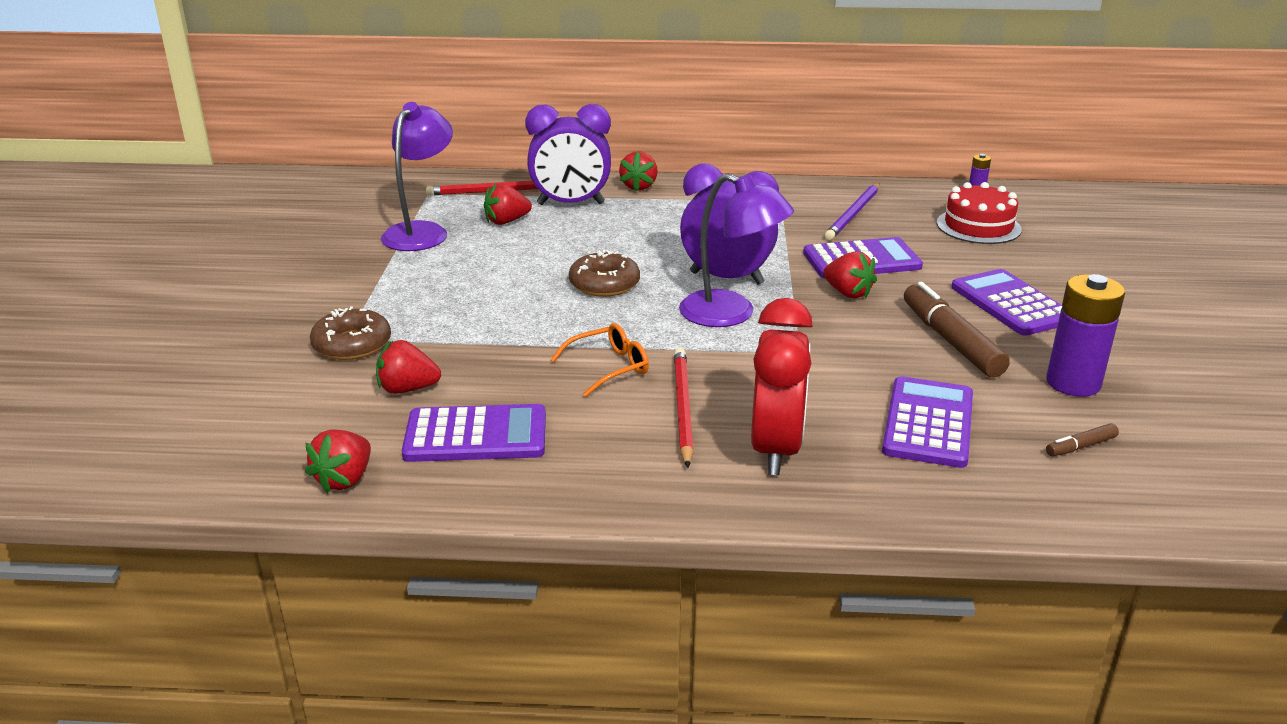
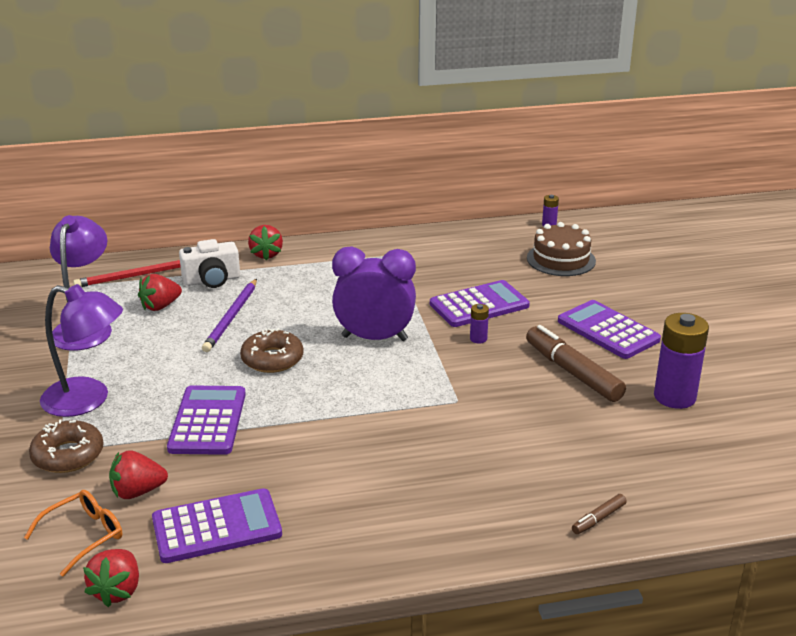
camera: 15 degrees left, 0 degrees up
(571, 204) = (212, 280): purple clock -> white camera
(609, 367) = (306, 442): orange glasses -> orange glasses (84, 536)
(682, 408) = (382, 470): red pencil -> none
(731, 314) = (390, 373): purple lamp -> purple lamp (88, 400)
(776, 449) = (469, 496): red clock -> none
(848, 293) = (478, 339): red strawberry -> purple battery
(853, 214) = (458, 260): purple pencil -> purple pencil (231, 317)
(928, 423) = (579, 451): purple calculator -> purple calculator (208, 421)
(978, 226) = (561, 259): red cake -> brown cake
(1081, 446) = (696, 453): brown marker -> brown marker (598, 519)

